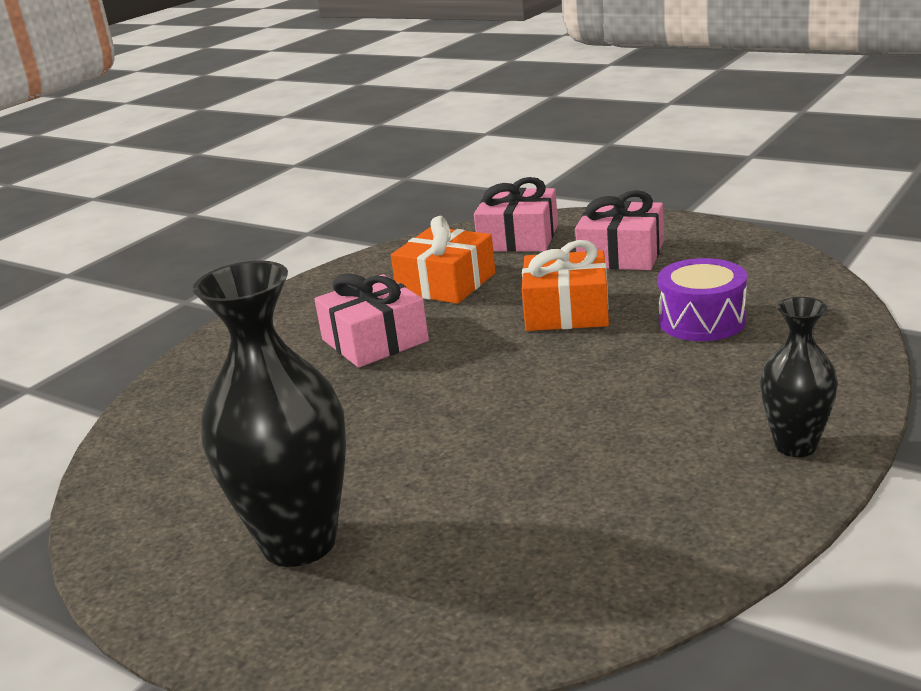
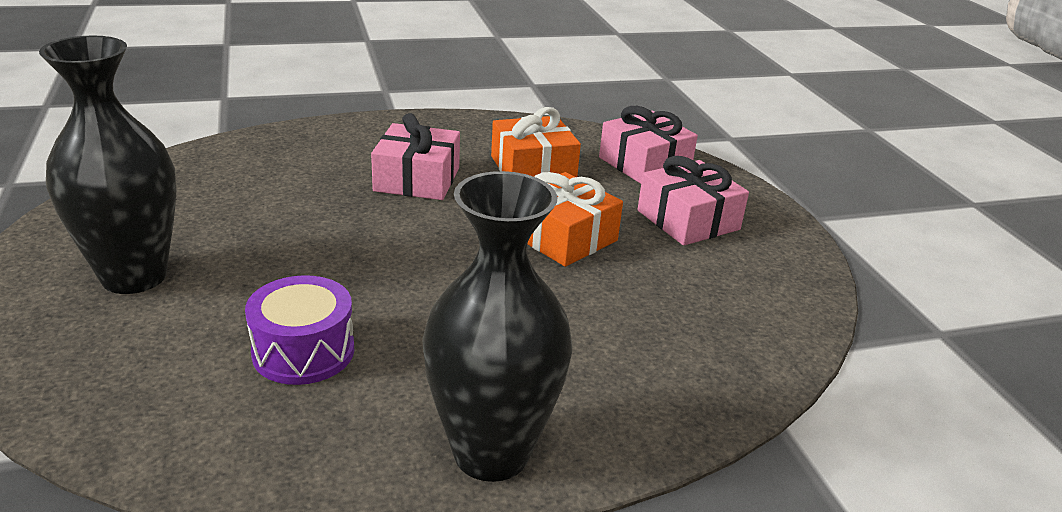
camera: 35 degrees right, 5 degrees up
(702, 321) = (635, 309): purple drum -> purple drum (303, 351)
(795, 446) = (491, 453): black vase -> black vase, size x1.78

